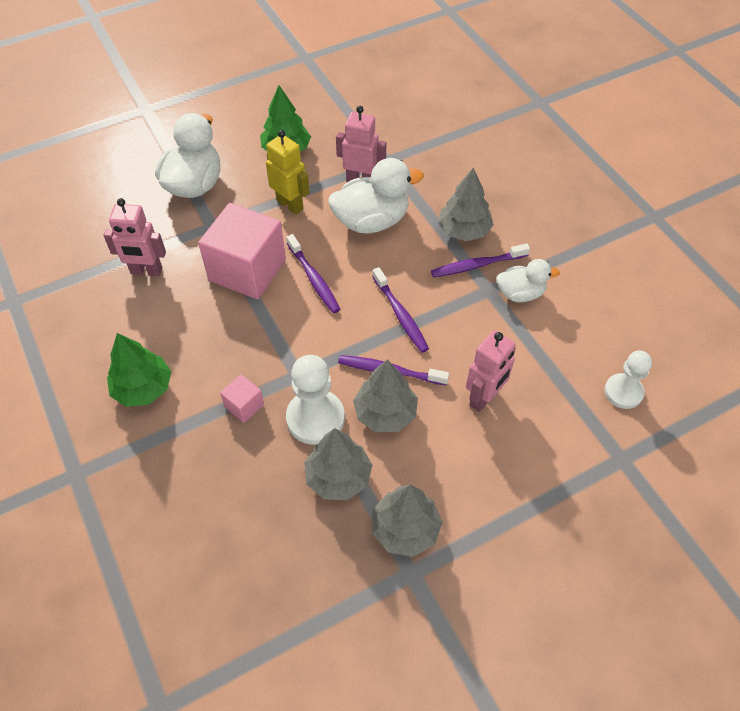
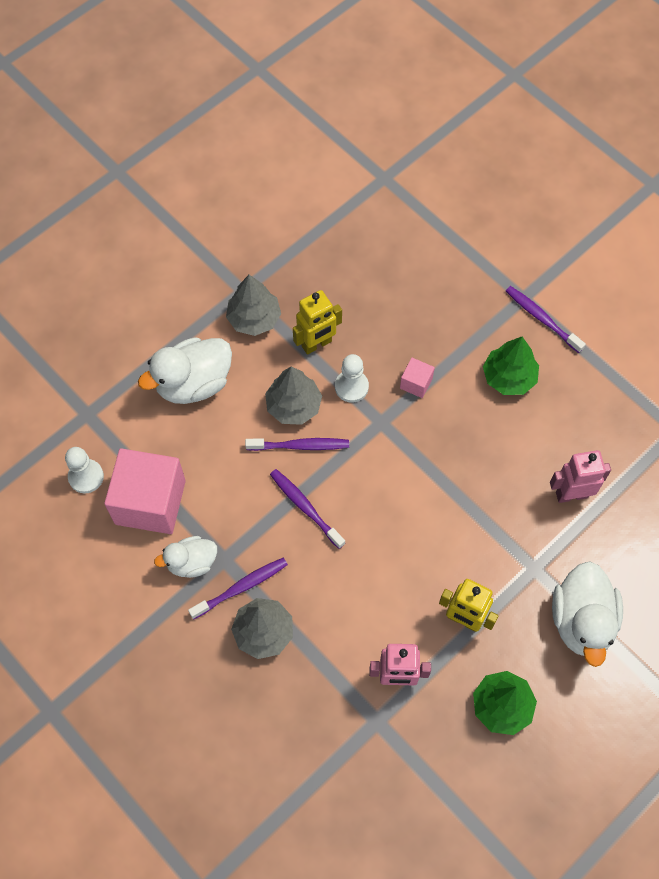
camera: 165 degrees right, 10 degrees up
(247, 270) = (473, 521): pink cube -> pink cube (150, 502)
(314, 279) = (402, 528): purple toothbrush -> purple toothbrush (541, 318)
(315, 418) = (351, 387): white pawn -> white pawn, size x0.67
(338, 477) = (317, 344): grey tree -> yellow robot
(371, 221) = (367, 619): white duck -> white duck (193, 383)
(484, 398) = (210, 440): pink robot -> none

